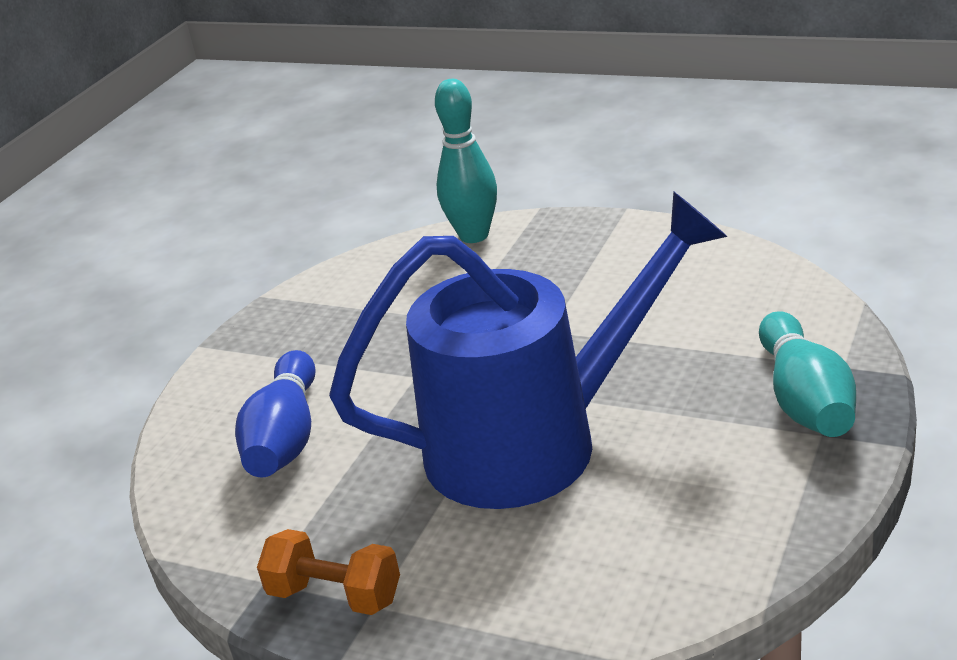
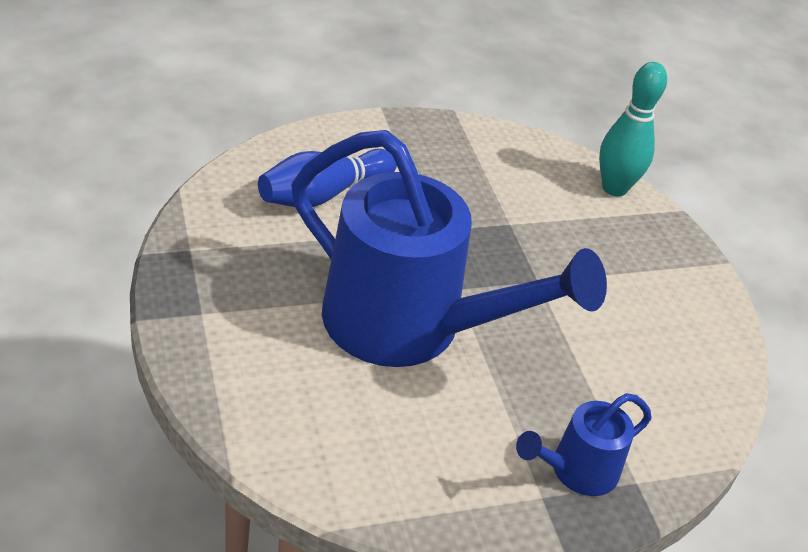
camera: 40 degrees right, 10 degrees up
(335, 596) = (198, 290): orange dumbbell -> none
(805, 399) = (575, 471): turquoise bowling pin -> blue watering can

